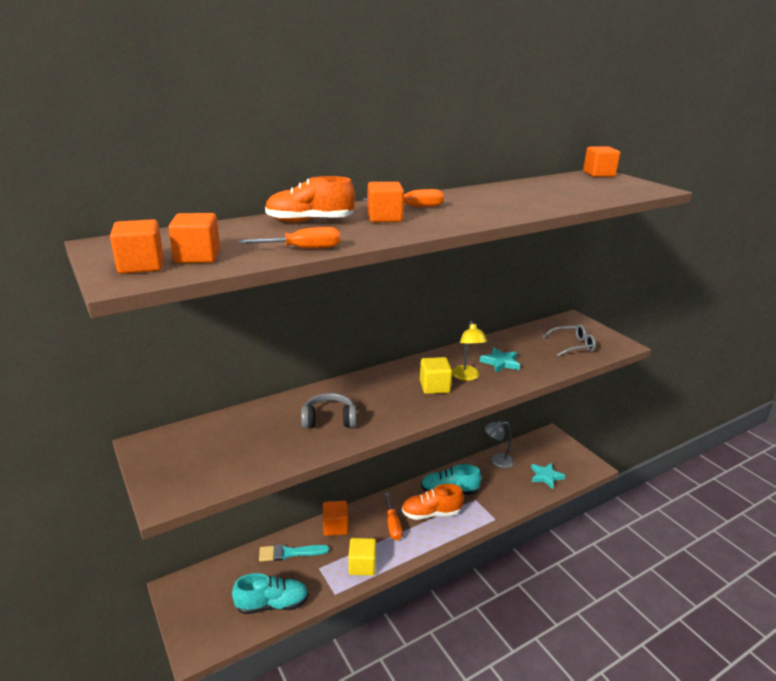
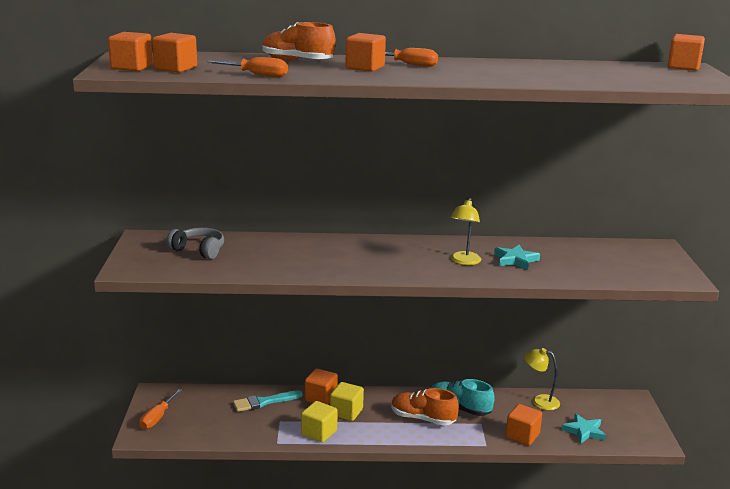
camera: 30 degrees right, 5 degrees down
(272, 604) = (220, 430): turquoise shoe -> none
(289, 553) = (264, 402): turquoise brush -> turquoise brush turned 45 degrees counterclockwise
(329, 420) = (297, 258): grey headphones -> grey headphones (199, 250)
(392, 525) = (375, 414): orange screwdriver -> orange screwdriver (158, 417)
(434, 386) = (421, 260): yellow cube -> yellow cube (346, 412)
(497, 461) = (540, 401): grey lamp -> yellow lamp
(511, 498) = (522, 435): none -> orange cube
(572, 345) = (620, 266): grey glasses -> none

